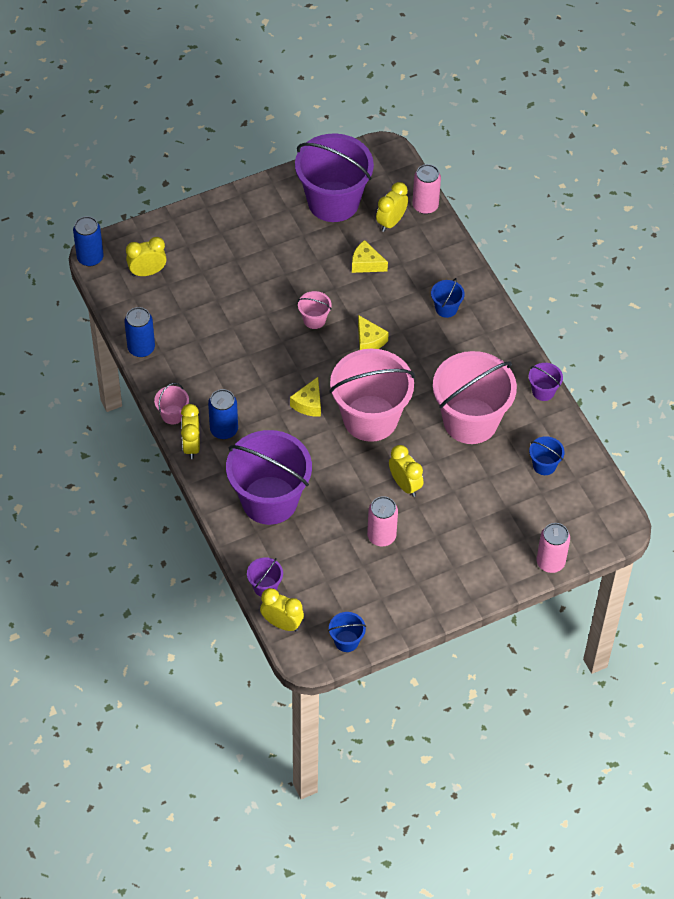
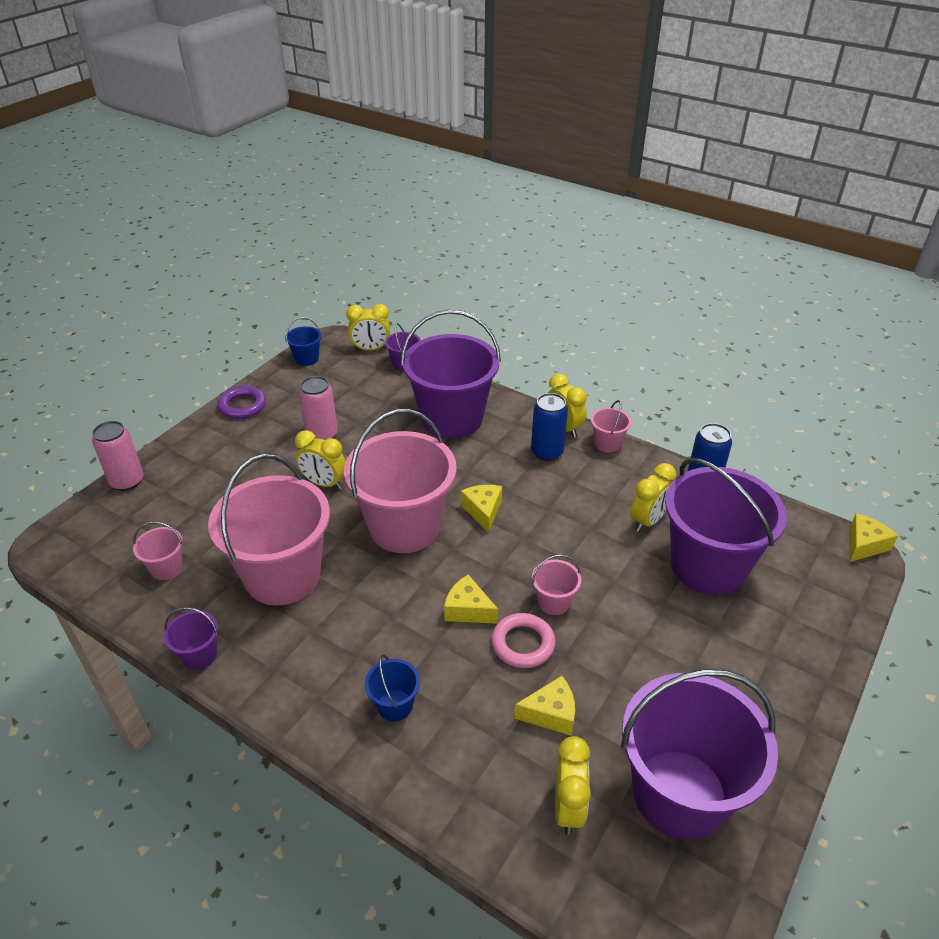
camera: 150 degrees right, 15 degrees down
(90, 258) = (864, 545): blue can -> yellow cheese
(147, 272) = (789, 560): yellow clock -> yellow clock (648, 521)
(200, 294) = (708, 566): none -> purple bucket
(352, 305) = (523, 644): none -> pink ring
(425, 206) = (538, 874): pink can -> none
(430, 605) = (242, 406): none -> purple ring
(544, 465) = (166, 568): blue bucket -> pink bucket

